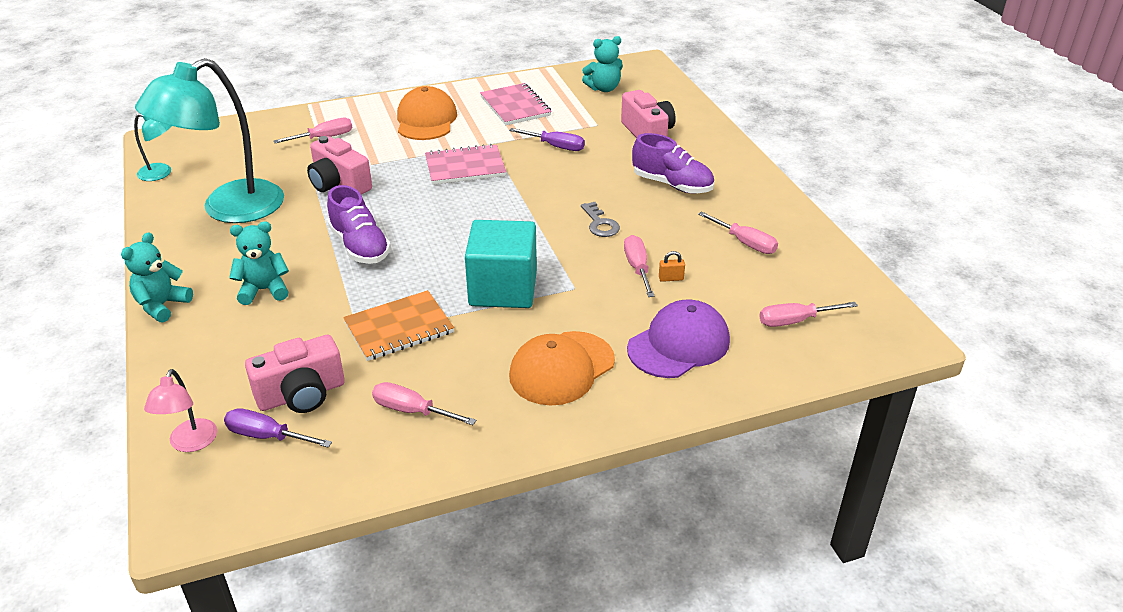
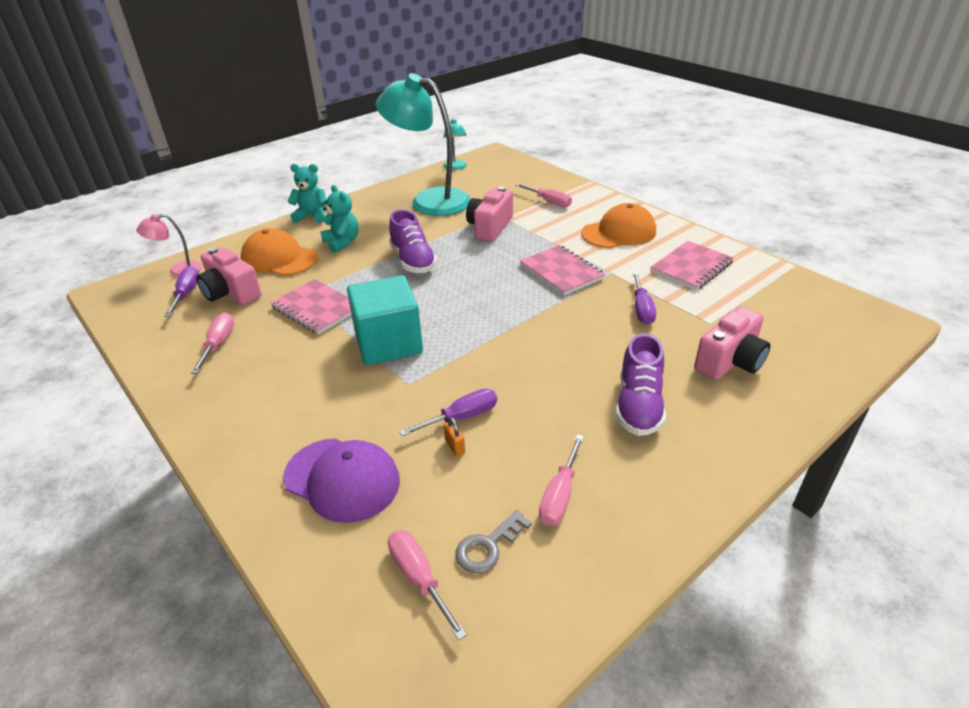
camera: 70 degrees right, 0 degrees up
(360, 246) = (413, 261): purple shoe -> purple shoe turned 60 degrees counterclockwise
(399, 328) = (317, 308): orange notebook -> pink notebook
(562, 368) = (285, 407): orange cap -> orange cap (279, 259)
(600, 224) = (524, 372): grey key -> grey key (488, 546)
(603, 88) = (791, 308): turquoise teddy bear -> none
(637, 268) = (461, 417): pink screwdriver -> purple screwdriver

